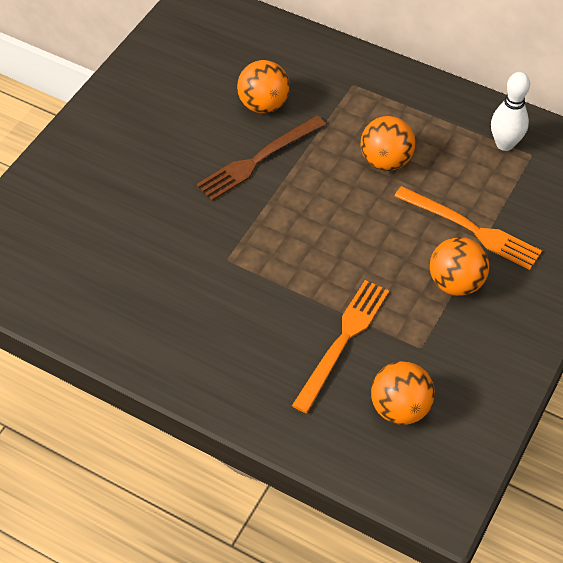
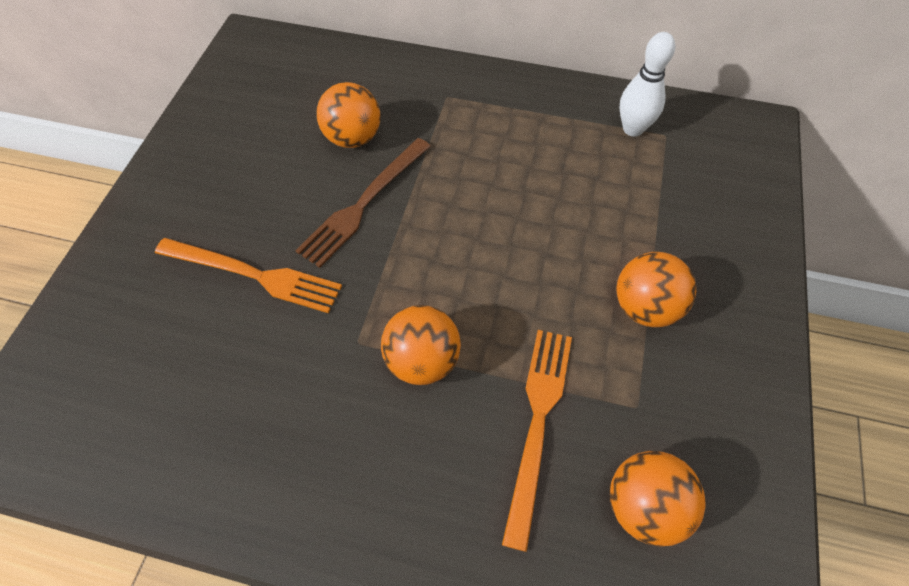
camera: 15 degrees left, 5 degrees up
(385, 161) = (511, 175): orange ball -> orange ball (422, 361)
(471, 229) = (636, 235): orange fork -> orange fork (254, 275)

